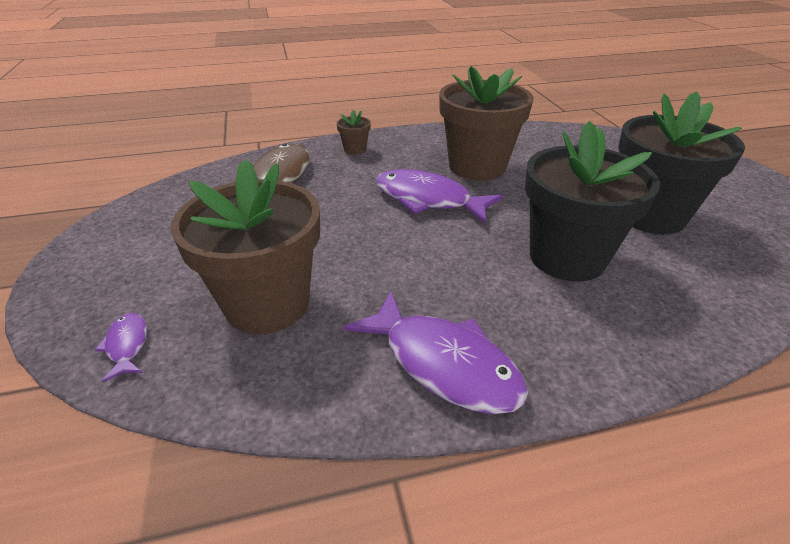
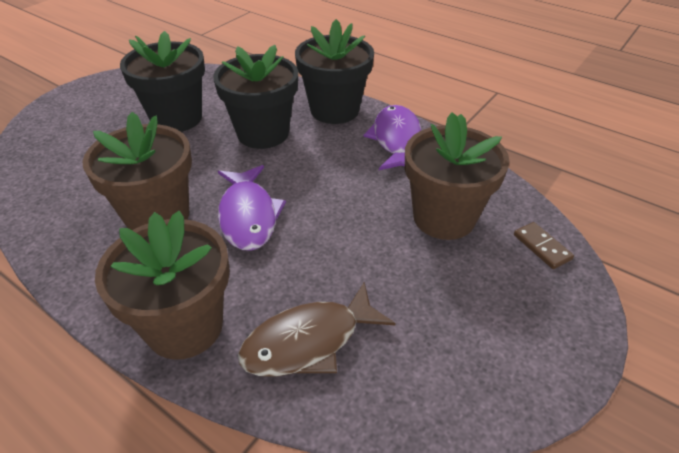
camera: 130 degrees left, 5 degrees up
(127, 345) = (542, 247): purple fish -> brown domino
(355, 149) = (185, 326): brown flower pot -> brown flower pot, size x2.41
(584, 347) = (334, 110): none -> black flower pot

